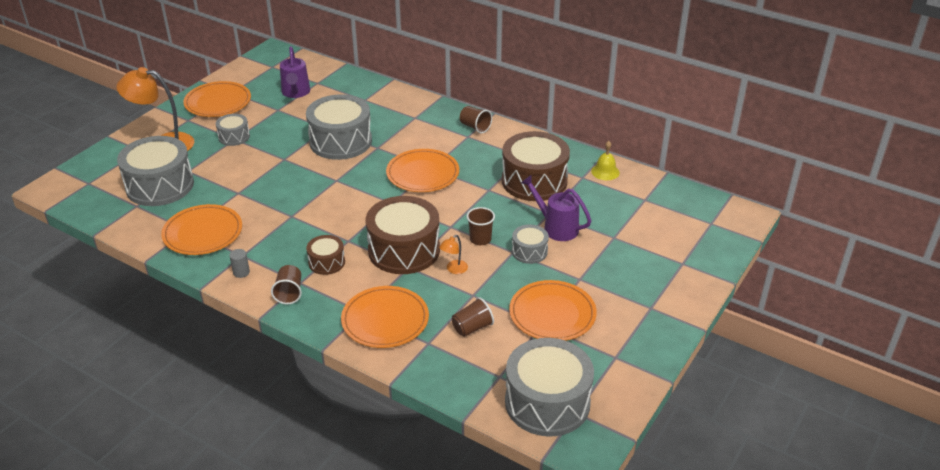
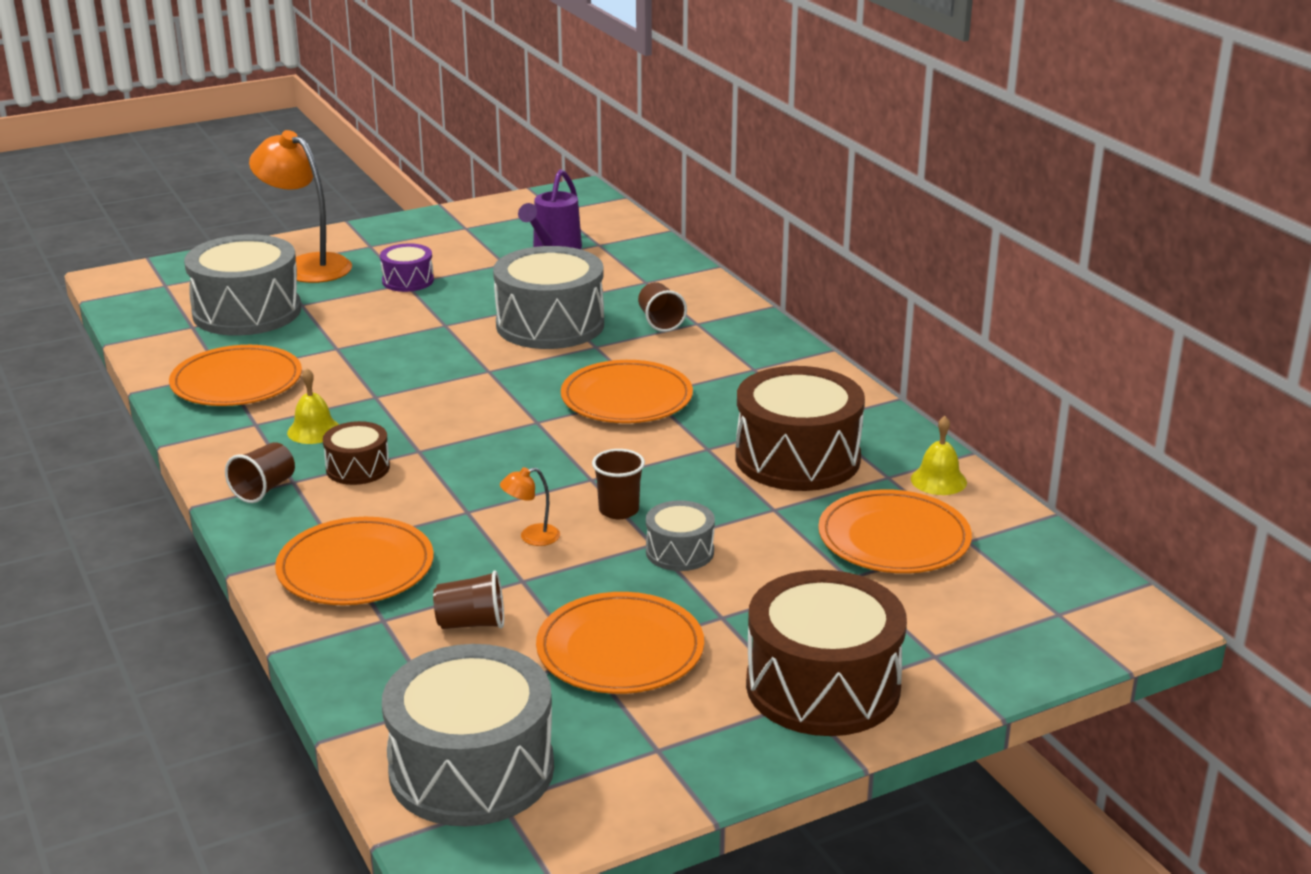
camera: 30 degrees right, 10 degrees down
(218, 102) = (433, 235): orange plate -> orange plate (894, 538)
(234, 137) = (408, 281): grey drum -> purple drum
(241, 272) = (231, 444): grey cylinder -> none
(279, 248) = (314, 430): none -> yellow bell
(404, 250) = (485, 488): brown drum -> brown drum (823, 686)
(475, 127) = (780, 360): brown cup -> brown cup (660, 321)
(556, 227) = (762, 532): purple watering can -> none

